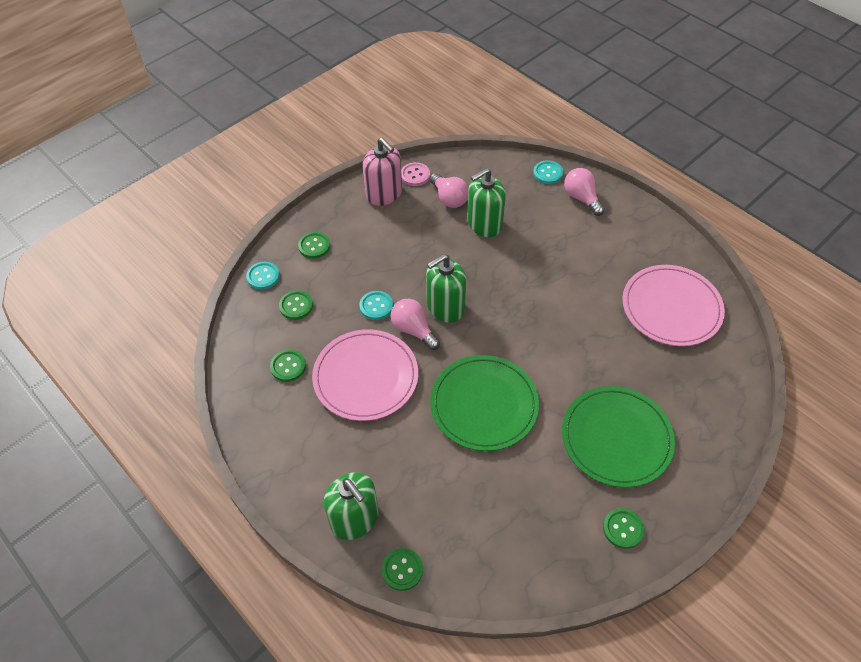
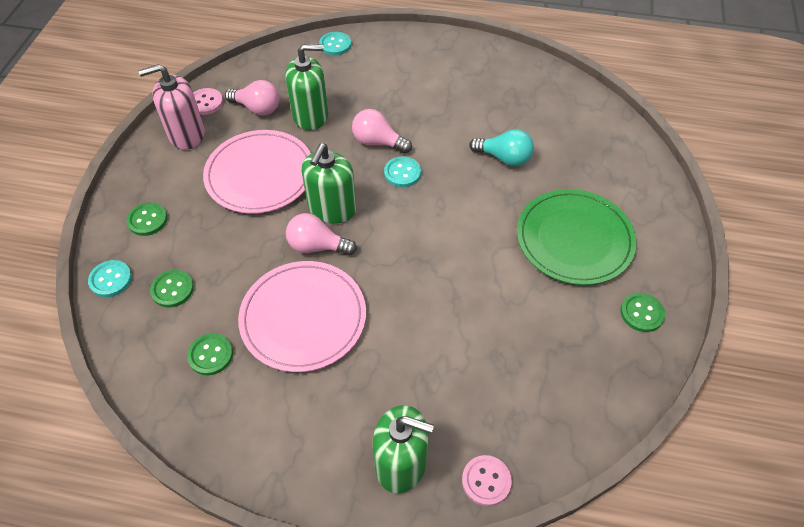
camera: 35 degrees left, 0 degrees up
(376, 306) = (261, 244): turquoise button -> turquoise button (402, 173)
(384, 194) = (186, 134): pink soap dispenser -> pink soap dispenser turned 150 degrees clockwise
(402, 570) = (486, 481): green button -> pink button
(484, 224) = (310, 115): green soap dispenser -> green soap dispenser turned 120 degrees counterclockwise
(484, 404) = (439, 277): green plate -> none
(581, 198) = (382, 52): pink light bulb -> pink light bulb (378, 142)
(612, 339) = (504, 158): none -> turquoise light bulb
(671, 307) = (530, 107): pink plate -> pink plate (260, 174)

